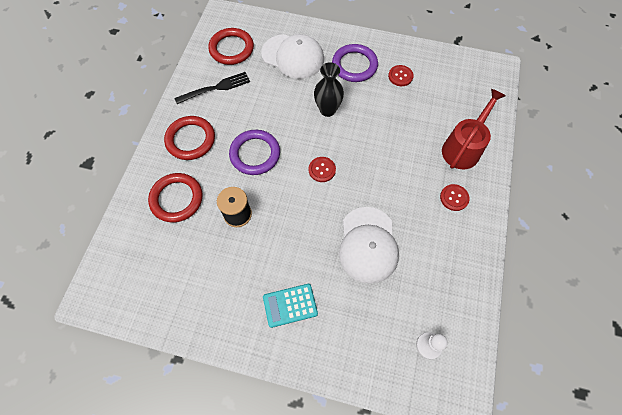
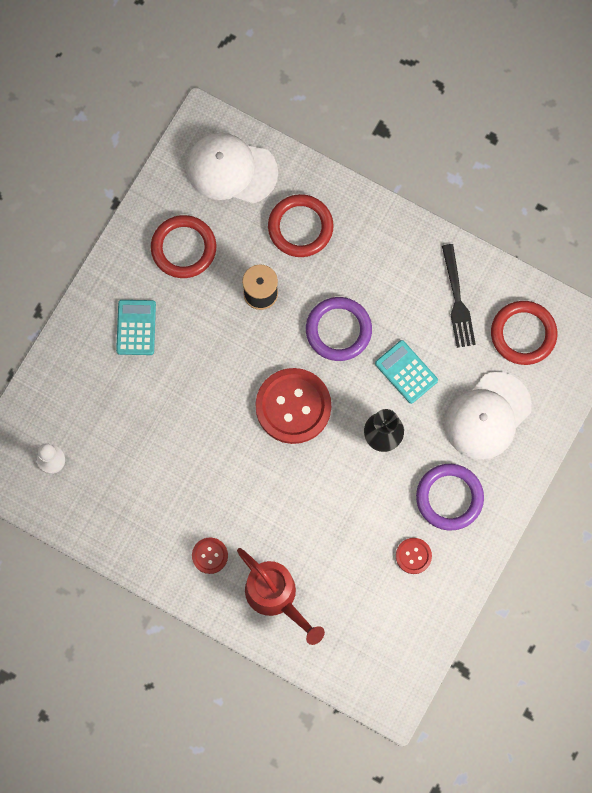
camera: 105 degrees right, 10 degrees up
(190, 140) = (381, 255): red ring -> red ring (183, 248)
(275, 106) = (406, 372): none -> turquoise calculator
(322, 170) = (293, 406): red button -> red button, size x2.14
(368, 245) = (180, 432): white cap -> white cap (231, 169)

